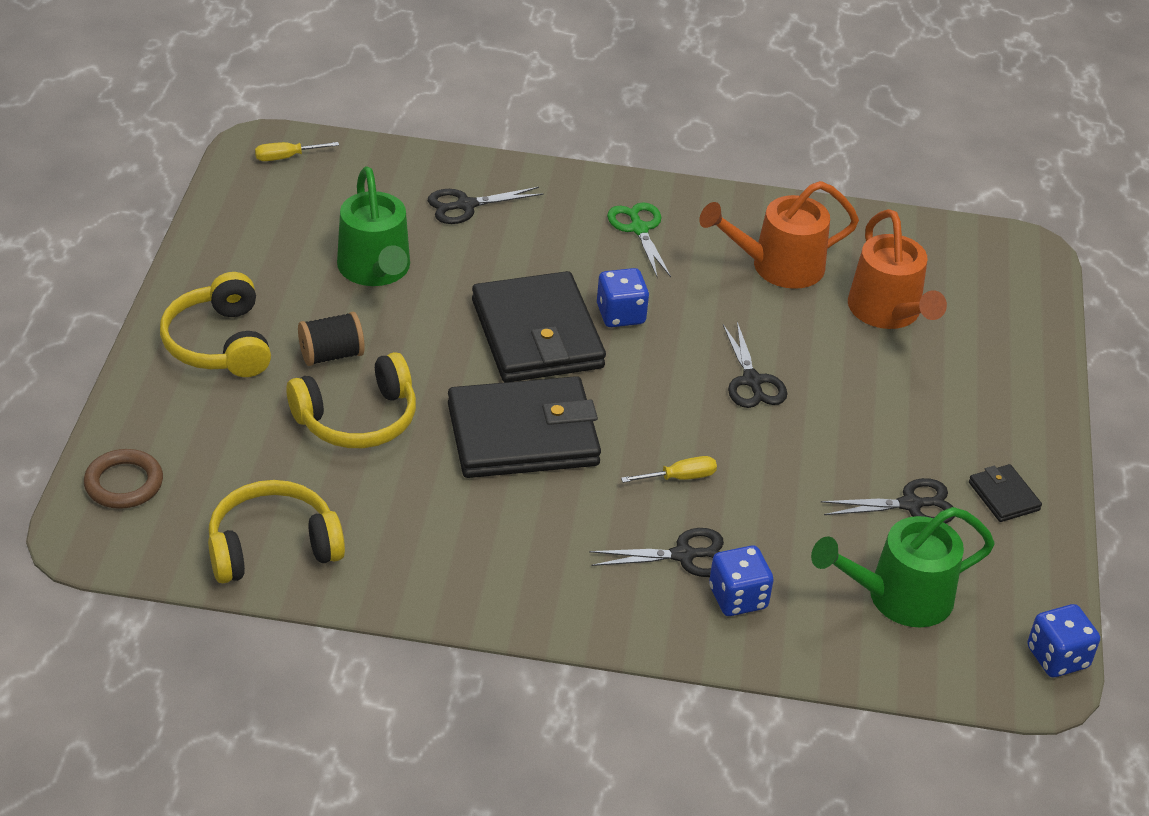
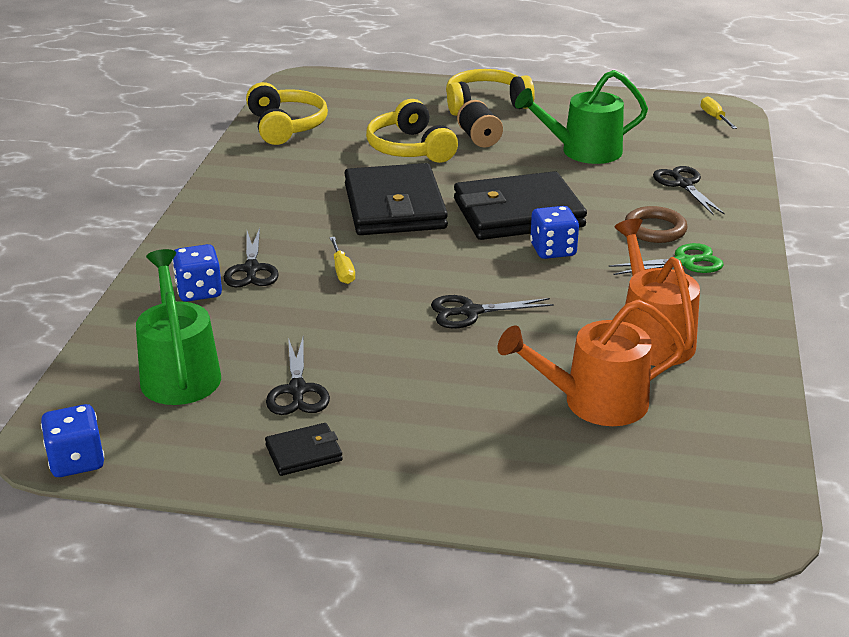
camera: 95 degrees right, 10 degrees down
(124, 483) = (348, 85): brown ring -> brown ring (655, 229)

